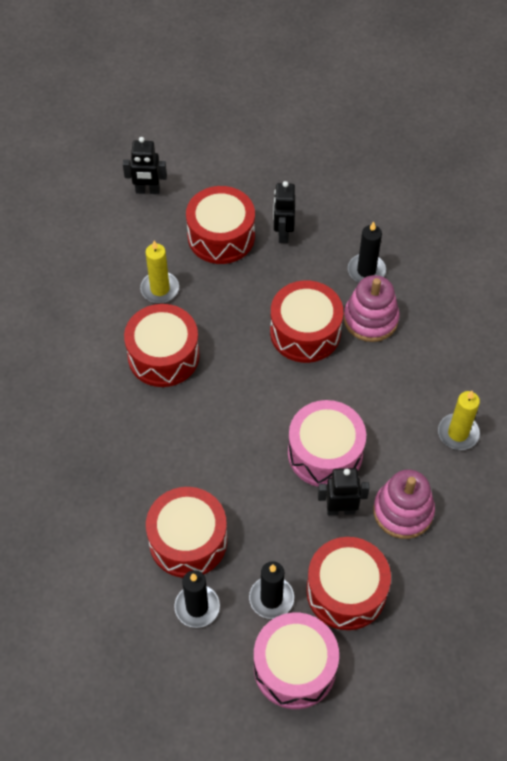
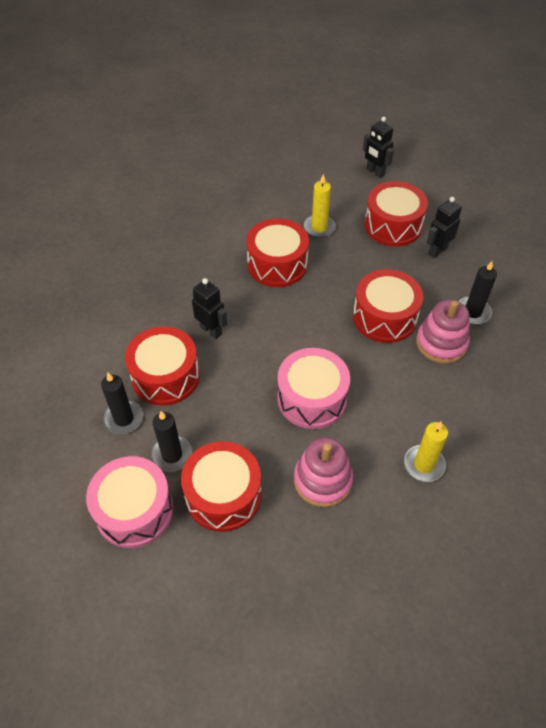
camera: 45 degrees right, 5 degrees down
(340, 509) = (281, 441): black robot -> black robot (211, 330)

